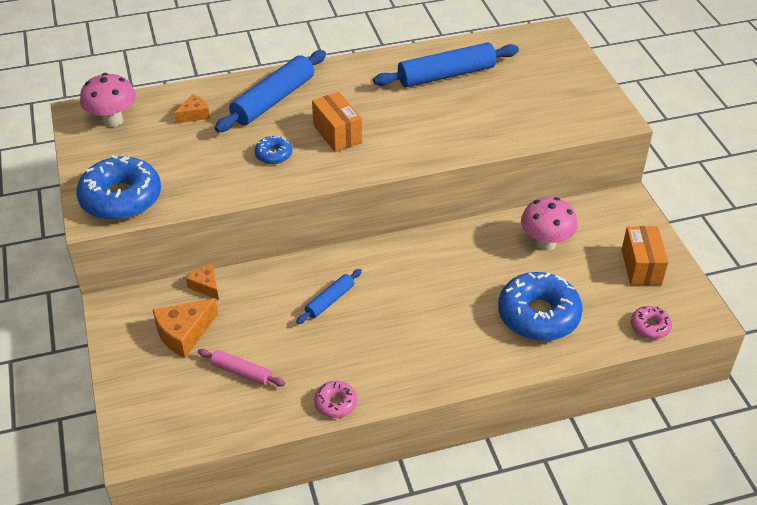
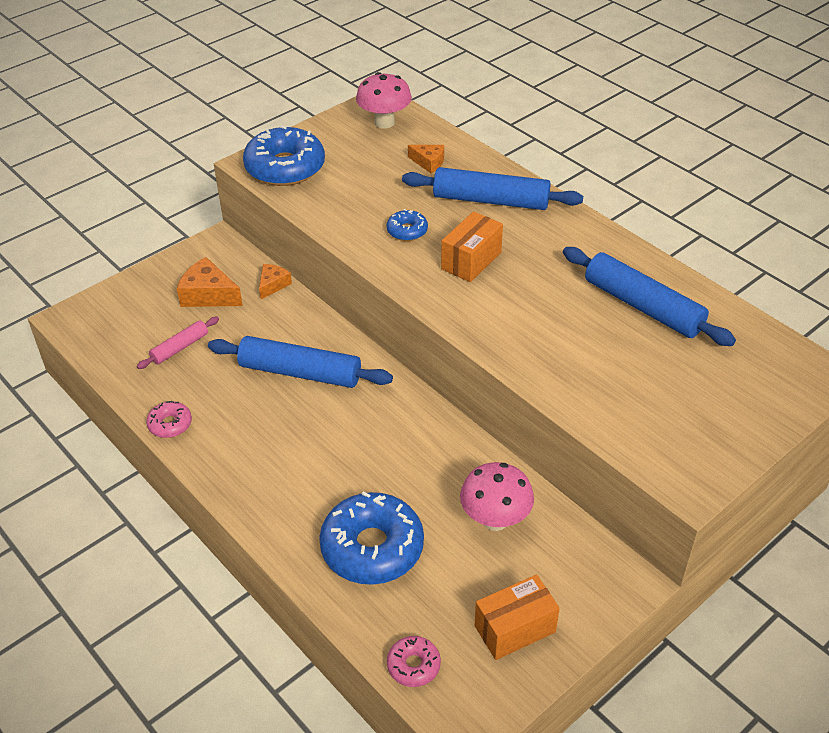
camera: 65 degrees right, 0 degrees up
(241, 372) = (180, 348): pink rolling pin -> pink rolling pin turned 45 degrees clockwise
(329, 300) = (300, 372): blue rolling pin -> blue rolling pin, size x1.90

